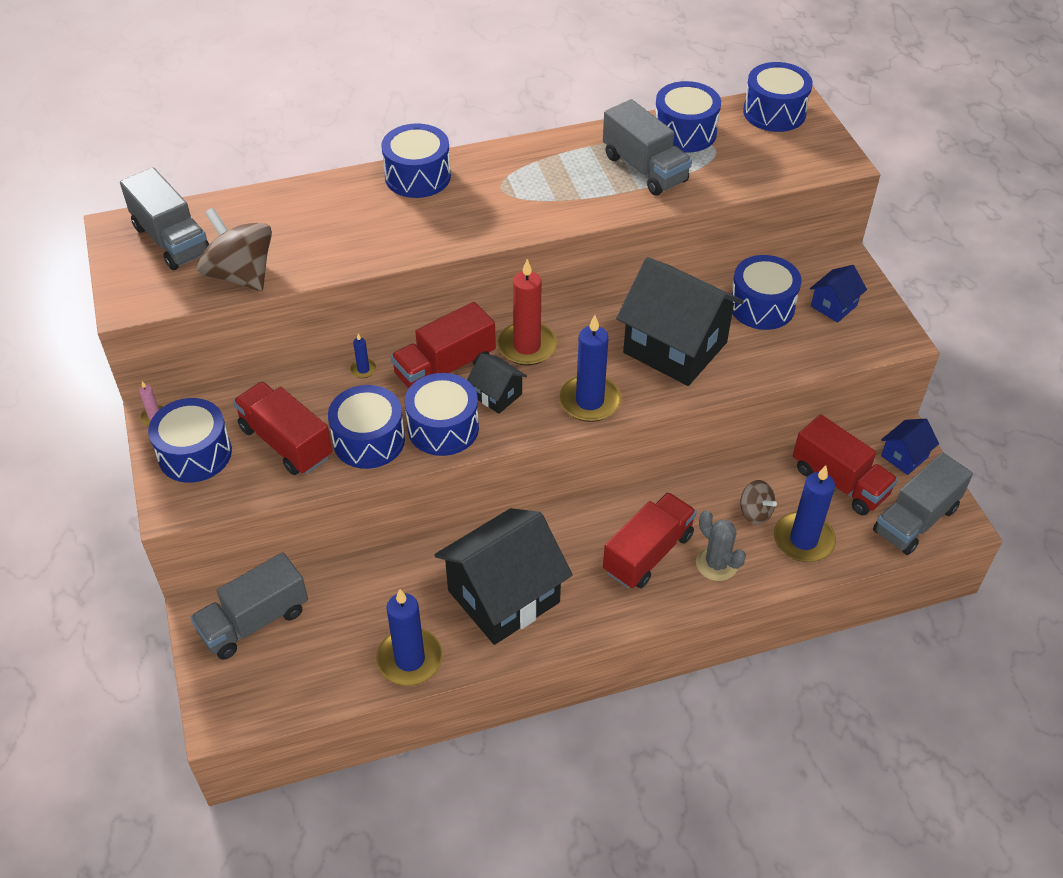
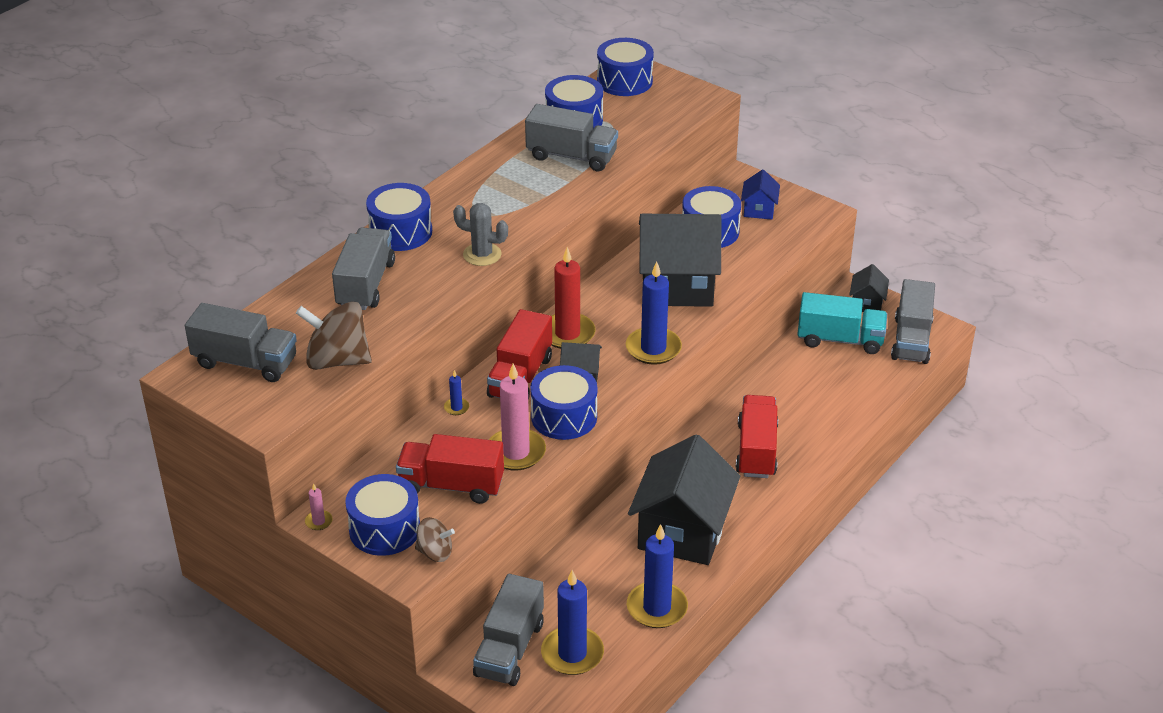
camera: 35 degrees left, 10 degrees down
(337, 214) = (365, 285): none -> grey truck
(369, 440) = (516, 452): blue drum -> pink candle
(716, 563) = (809, 433): grey cactus -> grey cactus (482, 255)
(755, 512) = (803, 387): brown spinning top -> brown spinning top (435, 552)
(803, 540) = (852, 388): blue candle -> blue candle (572, 653)
(839, 481) = (840, 340): red truck -> turquoise truck
(904, 456) = (867, 303): blue house -> black house

